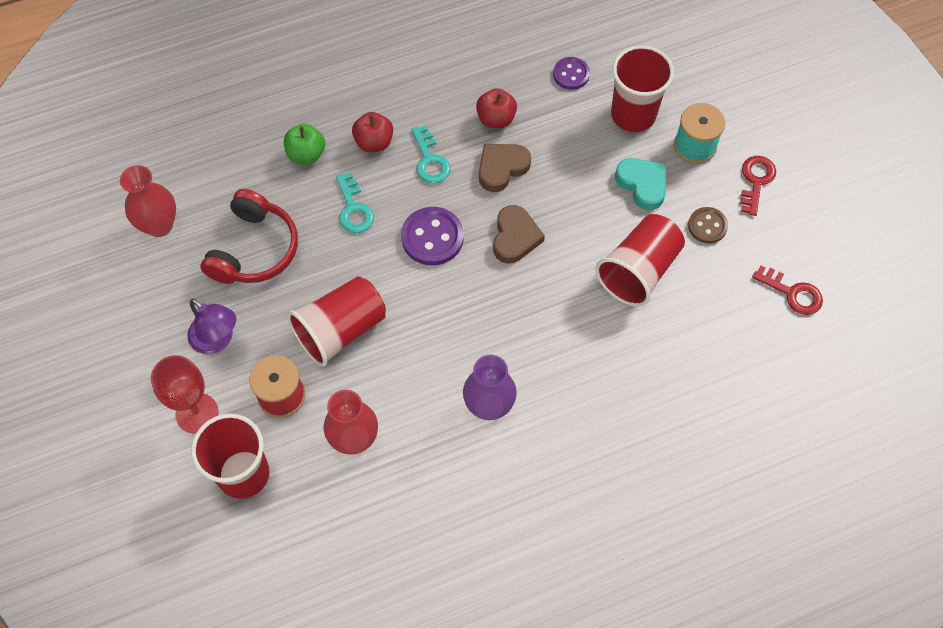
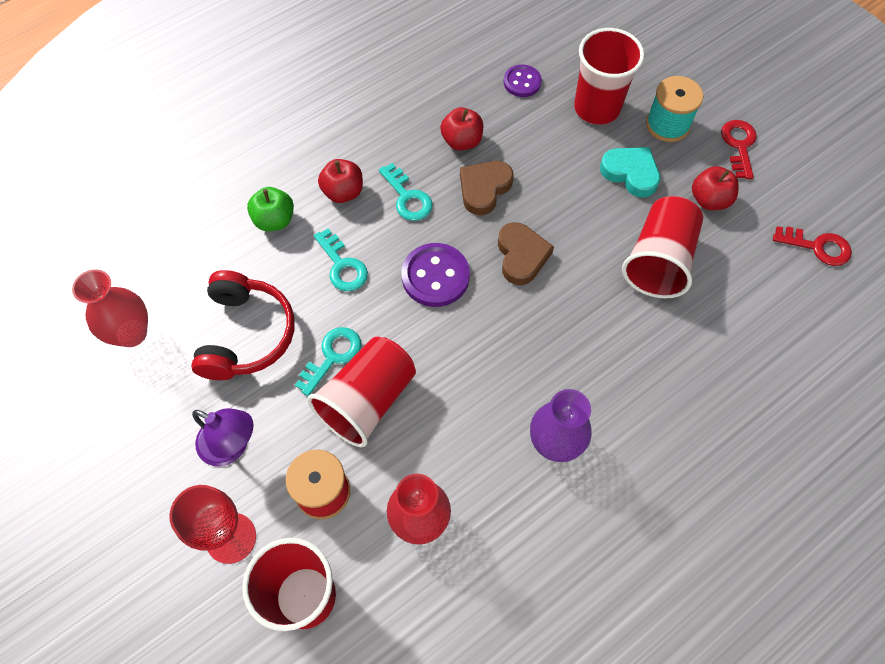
camera: 15 degrees left, 0 degrees up
(322, 286) = (332, 356): none -> turquoise key
(707, 226) = (709, 200): brown button -> red apple

